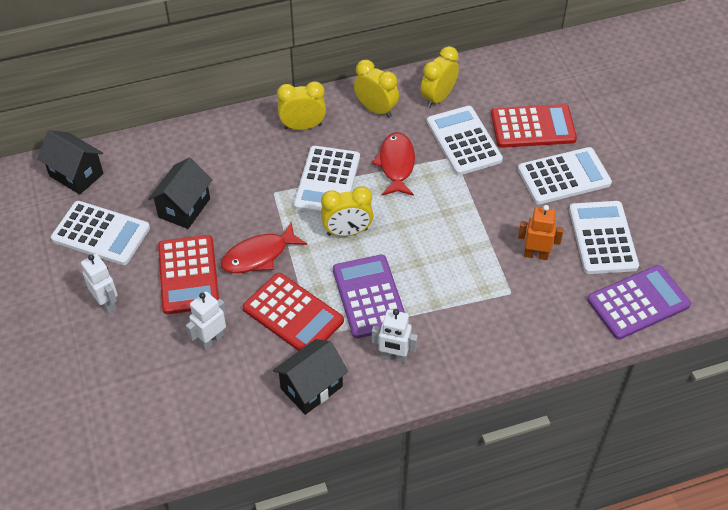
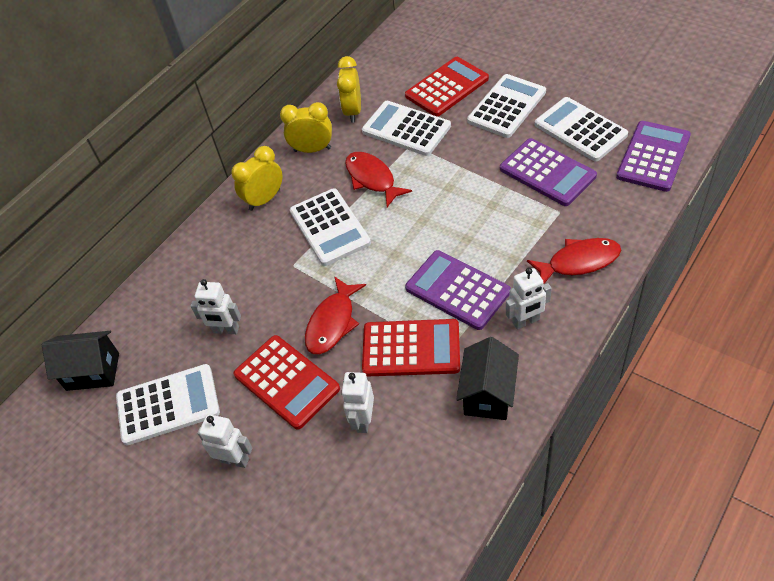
camera: 30 degrees left, 0 degrees up
(184, 208) = (226, 330): black house -> white robot
(347, 232) = (387, 254): yellow clock -> none
(482, 342) = (579, 262): none -> red fish
(536, 254) = (547, 172): orange robot -> purple calculator

